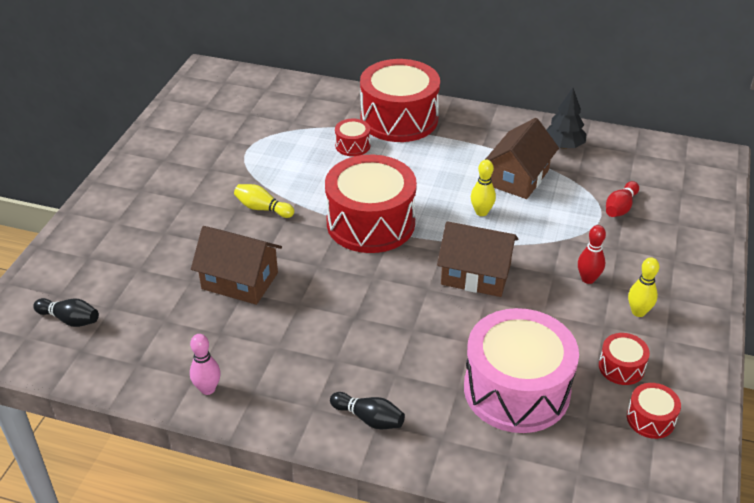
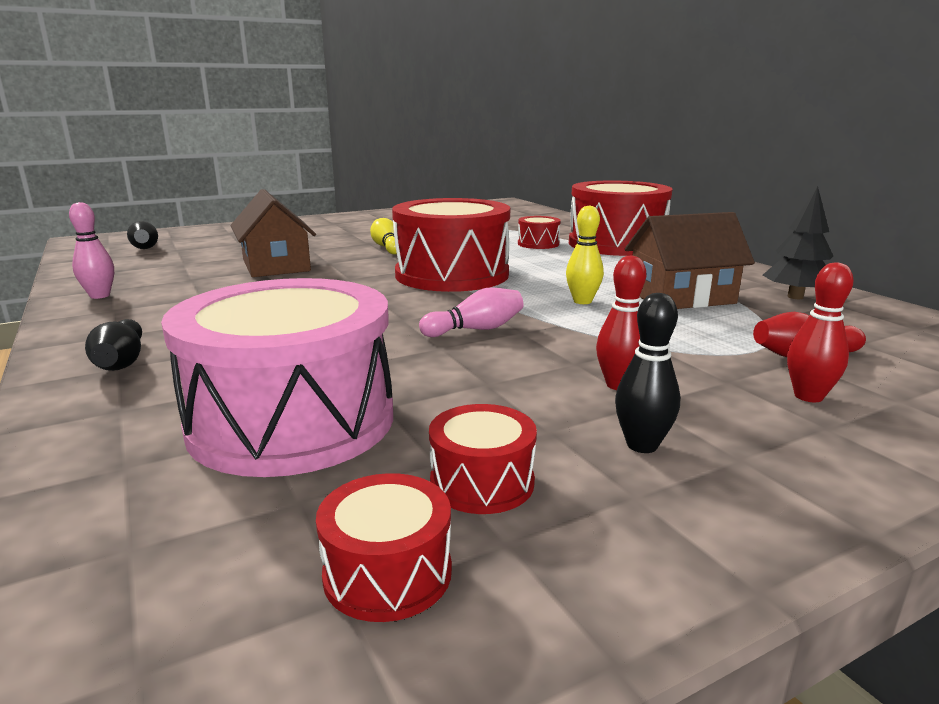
camera: 45 degrees right, 20 degrees down
(476, 275) = (475, 330): brown house -> pink bowling pin
(638, 312) = (642, 445): yellow bowling pin -> black bowling pin
(651, 241) = (808, 396): none -> red bowling pin

